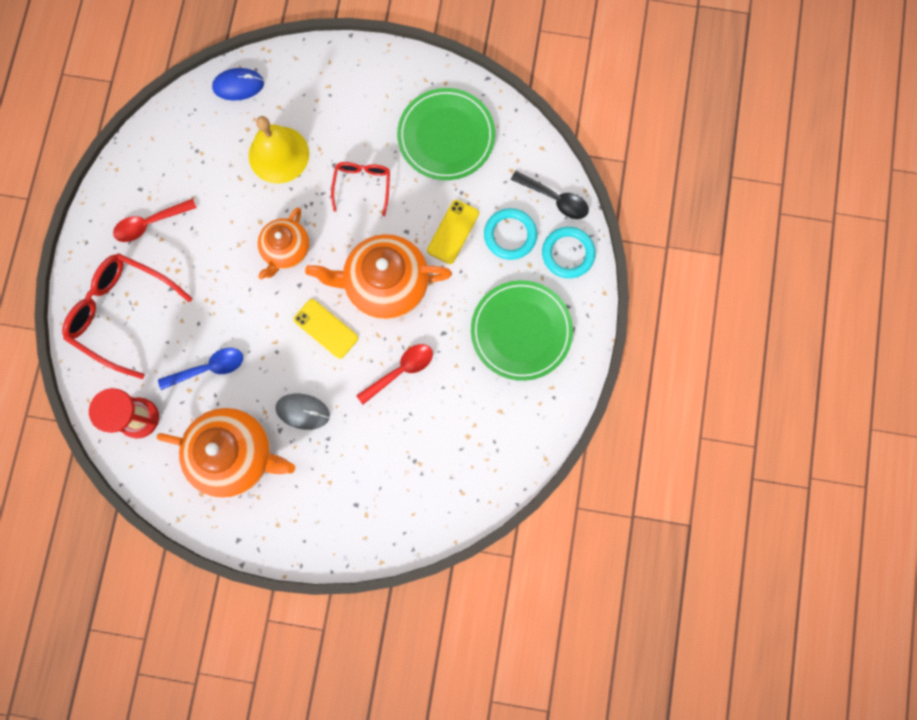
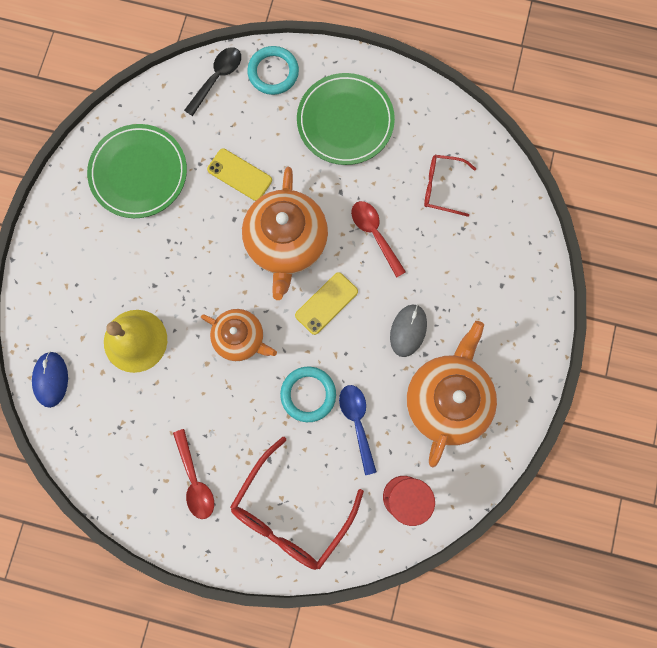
camera: 85 degrees left, 0 degrees up
(362, 185) = (180, 258): red glasses -> red glasses (441, 187)
(510, 235) = (249, 122): turquoise ring -> turquoise ring (308, 394)

